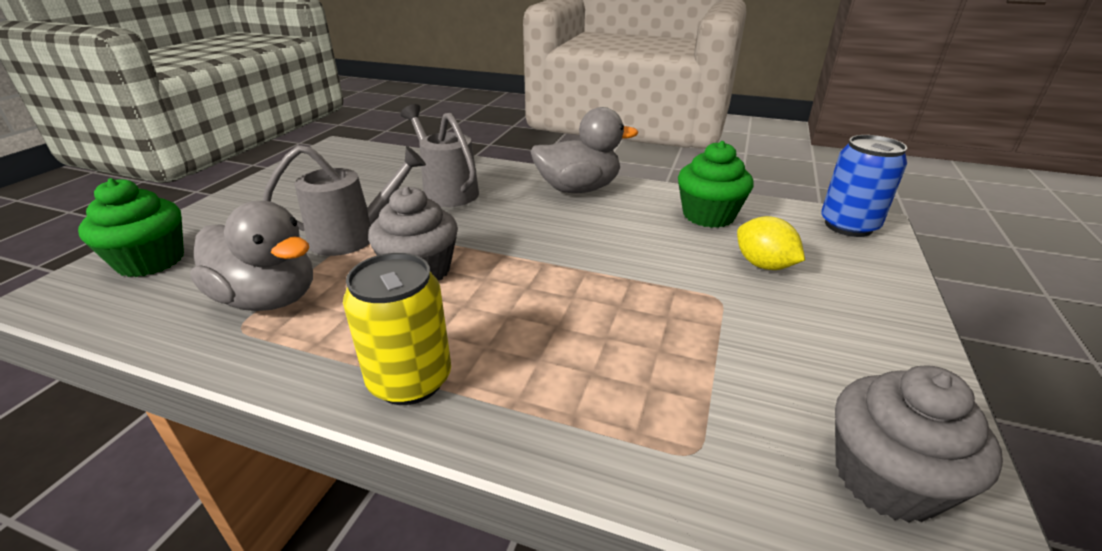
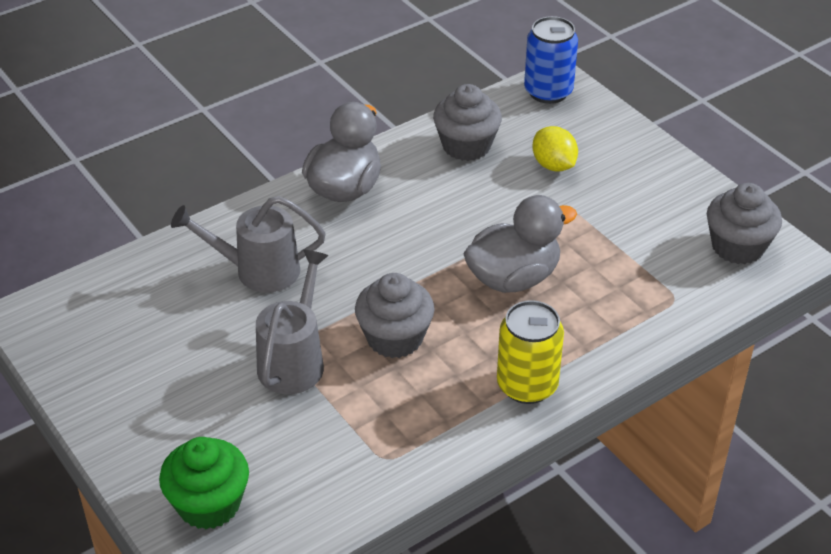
camera: 55 degrees left, 10 degrees up
(268, 299) = (357, 435): grey duck -> grey duck (513, 278)
(708, 215) = (466, 146): green cupcake -> grey cupcake
(763, 265) = (553, 165): yellow lemon -> yellow lemon turned 60 degrees clockwise

